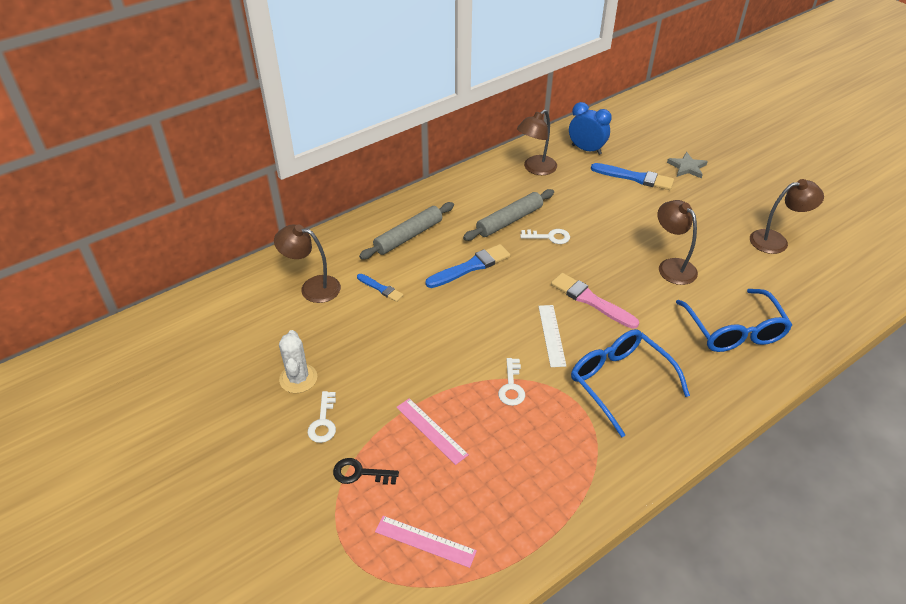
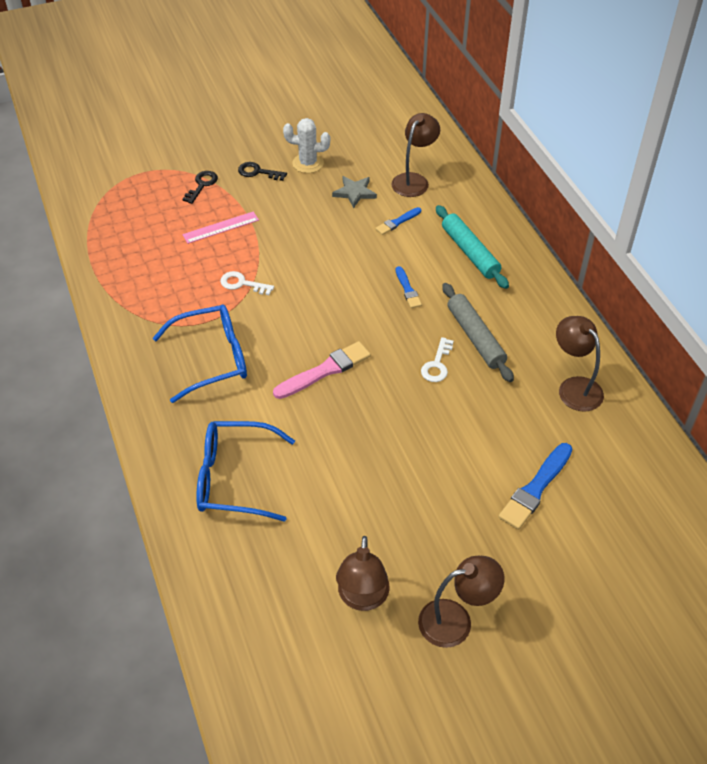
camera: 105 degrees right, 5 degrees up
(323, 422) = (258, 172): white key -> black key
(408, 236) = (470, 252): grey rolling pin -> turquoise rolling pin
(425, 541) = (129, 208): pink ruler -> none
(470, 267) = (407, 289): blue brush -> blue brush, size x0.58
(551, 335) = (290, 326): white ruler -> none
(586, 149) = (612, 455): blue clock -> none
(671, 266) = (352, 461): brown lamp -> brown lamp (456, 620)
(687, 167) = (549, 562): grey star -> grey star (354, 192)

